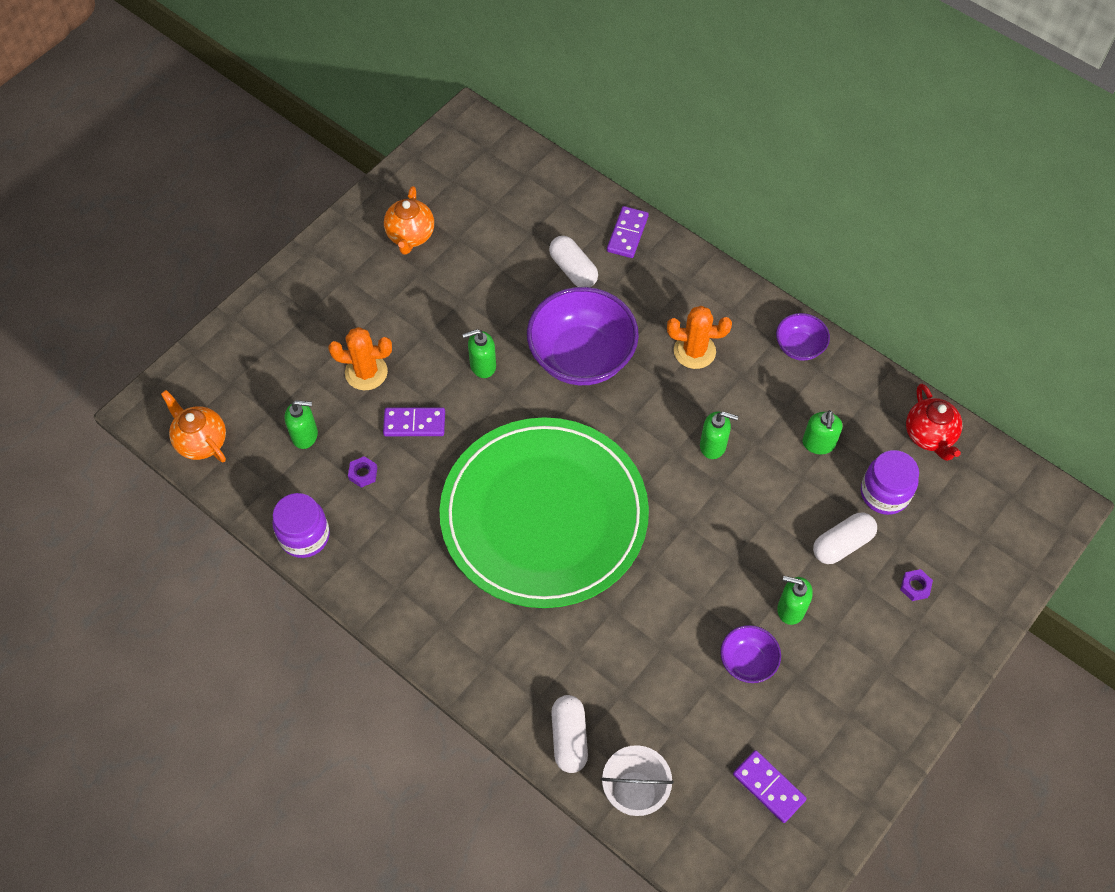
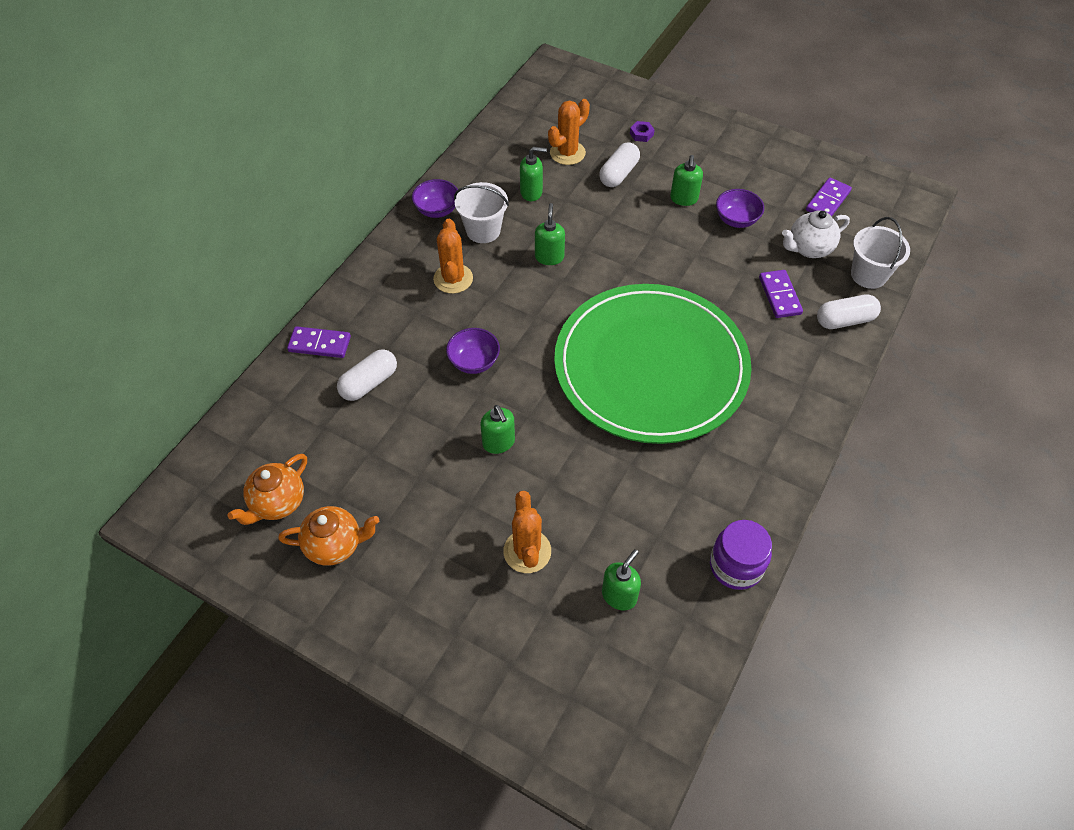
camera: 100 degrees left, 5 degrees down
(201, 442) = (655, 709): orange teapot -> orange teapot (277, 503)
(305, 435) = (619, 595): green soap dispenser -> green soap dispenser turned 45 degrees clockwise
(363, 473) = (650, 527): purple nut -> none
(414, 423) = (580, 491): purple domino -> purple domino (779, 296)
(581, 357) = (474, 362): purple bowl -> purple bowl, size x0.49
(688, 734) = (809, 248): none -> white teapot
(762, 387) = (483, 230): none -> white bucket
(842, 544) = (618, 174): white capsule -> white capsule turned 75 degrees clockwise
(884, 493) = (567, 153): purple jar -> orange cactus
(929, 436) = (509, 131): red teapot -> none

